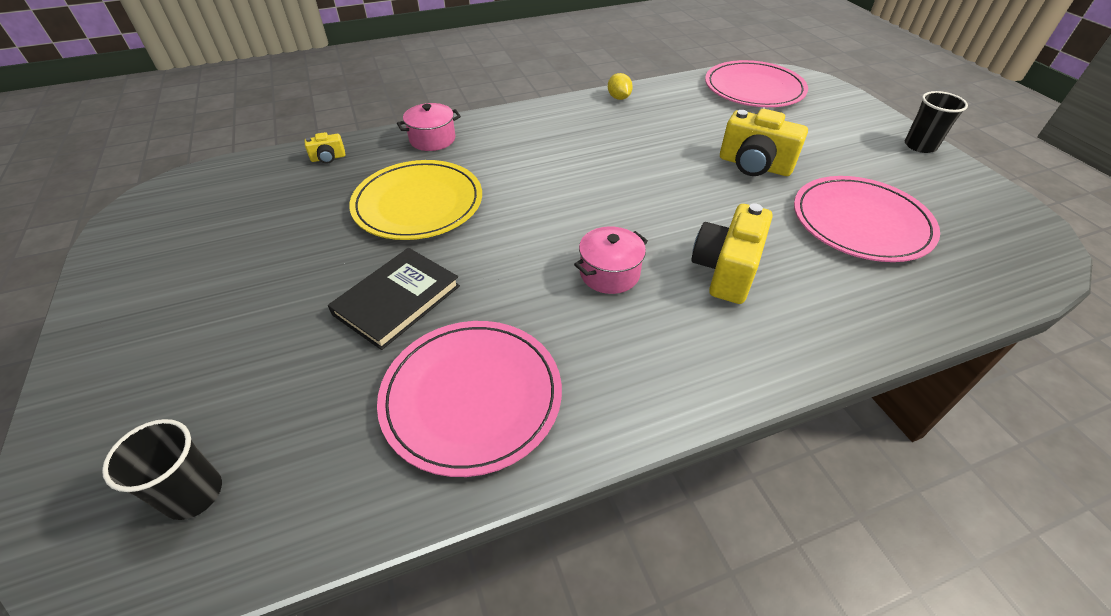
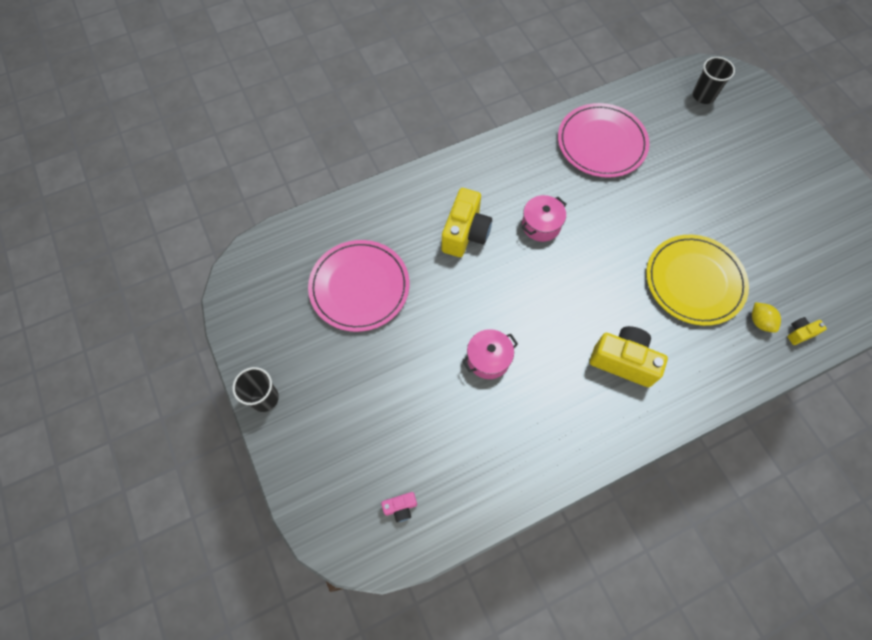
camera: 175 degrees right, 20 degrees up
(397, 300) = (666, 195): black book -> none
(432, 139) = (722, 370): pink pot -> pink pot (488, 359)
(619, 98) = (555, 470): yellow lemon -> yellow lemon (760, 322)
(754, 88) = (400, 507): pink plate -> pink camera
(754, 165) = (426, 353): yellow camera -> yellow camera (623, 361)

